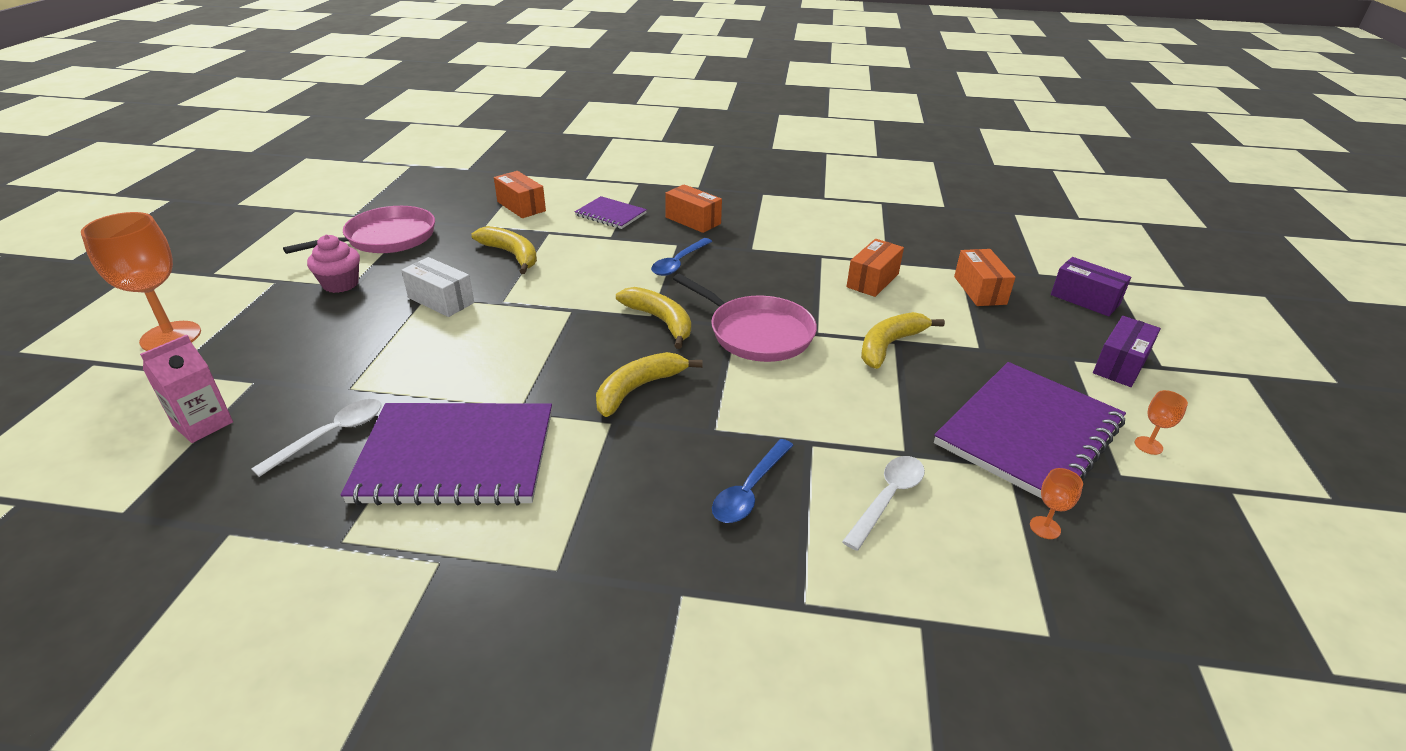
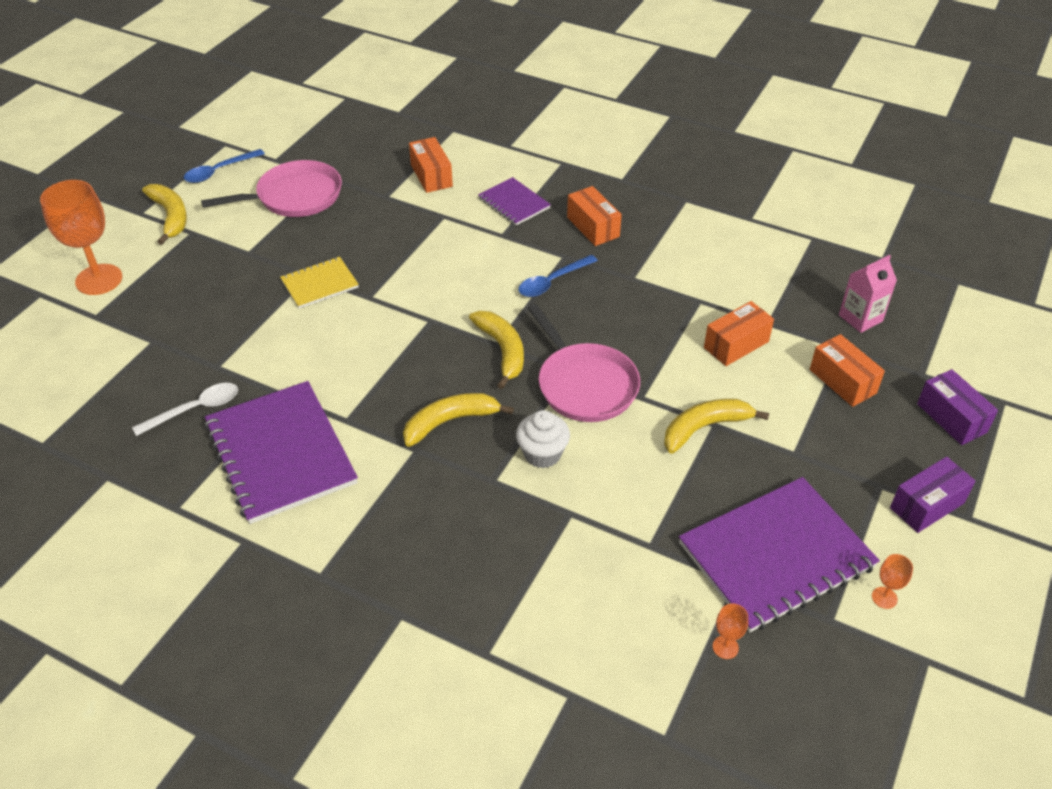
camera: 20 degrees right, 10 degrees up
(203, 424) = (107, 376): pink carton -> pink carton (860, 318)
(341, 284) = (242, 247): pink cupcake -> none
(441, 300) = (319, 284): white box -> yellow notebook
(456, 456) = (280, 453): purple notebook -> purple notebook turned 45 degrees clockwise
(511, 255) = (399, 240): yellow banana -> yellow banana (170, 216)
(749, 490) = (496, 545): blue spoon -> blue spoon (219, 171)
(750, 397) = (542, 454): none -> white cupcake
(887, 498) = (606, 584): white spoon -> none
(979, 290) = (842, 381): orange box -> orange box turned 45 degrees counterclockwise

